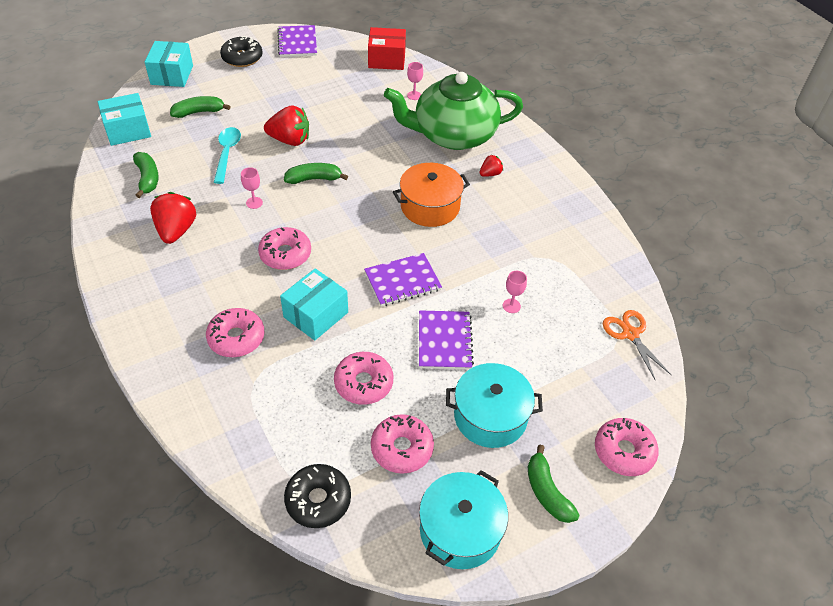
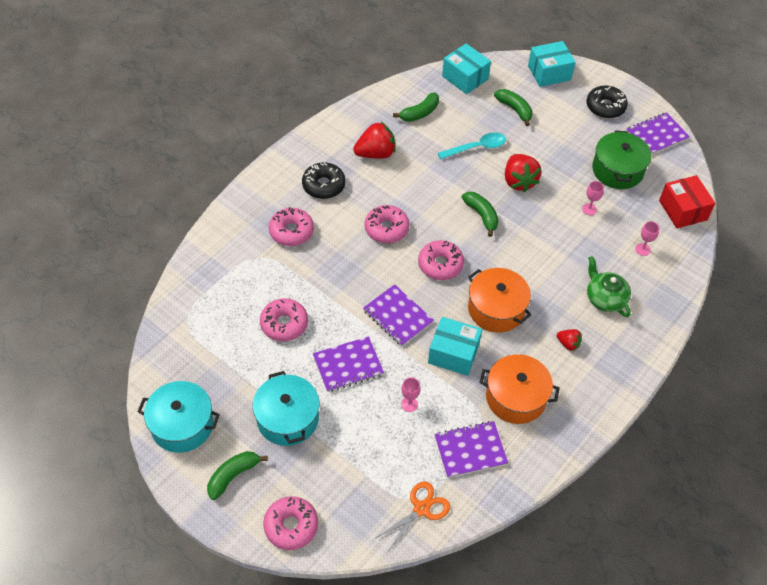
camera: 70 degrees right, 5 degrees up
(254, 203) = (431, 187): pink goblet -> pink goblet (589, 209)
(316, 315) = (335, 271): turquoise box -> turquoise box (453, 354)
(318, 500) = (177, 330): black donut -> black donut (323, 185)
(319, 77) = (617, 170): none -> green pot
(402, 448) = (236, 367): pink donut -> pink donut (440, 264)
(453, 135) = (605, 298): green teapot -> green teapot, size x0.49
(532, 227) = (516, 397): none -> orange pot
(578, 277) = (470, 450): none -> purple notebook

